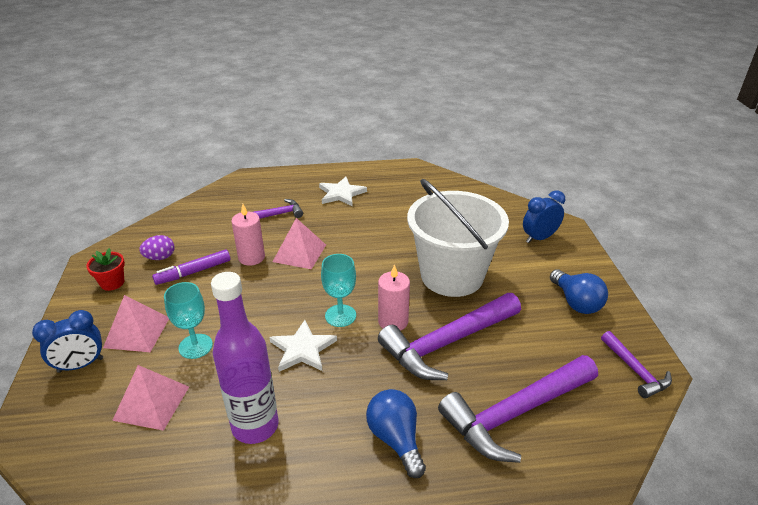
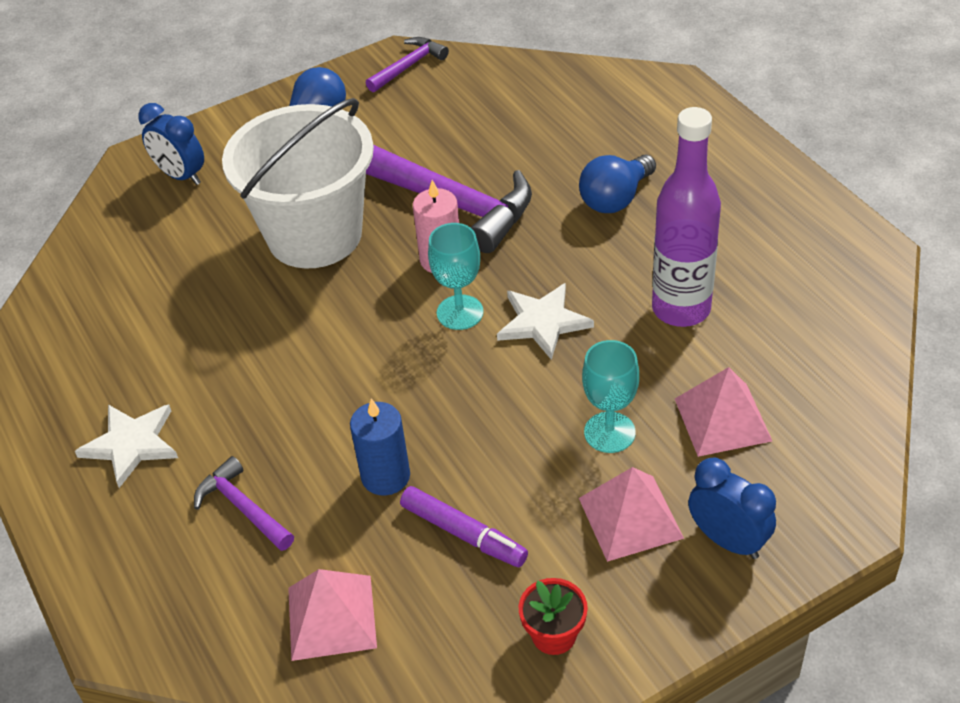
camera: 110 degrees left, 10 degrees up
(160, 257) = (452, 610): purple egg -> none
(251, 257) = (385, 476): pink candle -> blue candle
(299, 253) = (342, 420): pink pyramid -> pink pyramid (332, 617)
(516, 413) = (522, 130): purple hammer -> none

